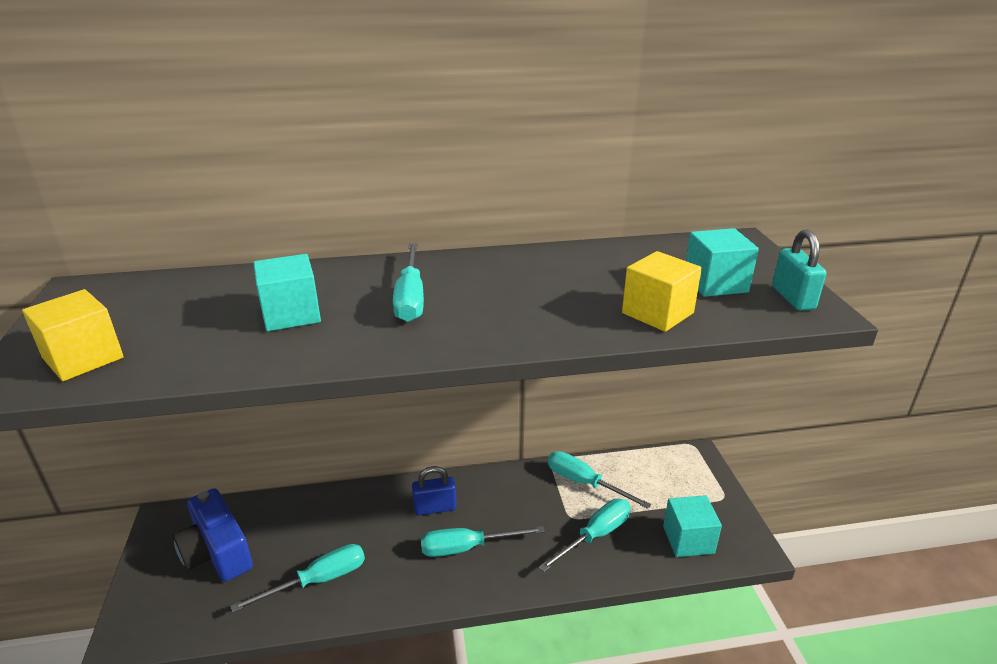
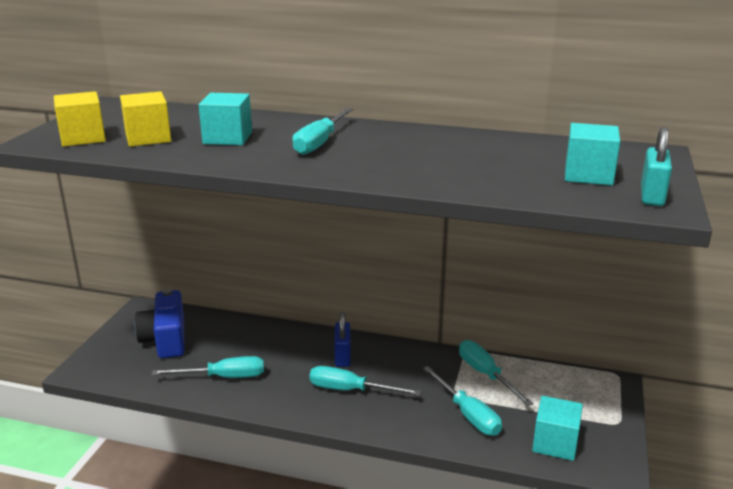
camera: 25 degrees right, 5 degrees down
(435, 508) = (342, 356): blue padlock -> blue padlock turned 75 degrees clockwise
(595, 535) = (467, 414): turquoise screwdriver -> turquoise screwdriver turned 75 degrees clockwise
(657, 313) = (508, 184): yellow cube -> yellow cube (148, 138)

